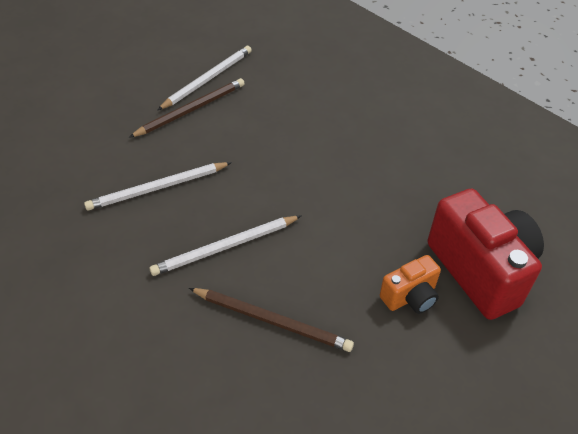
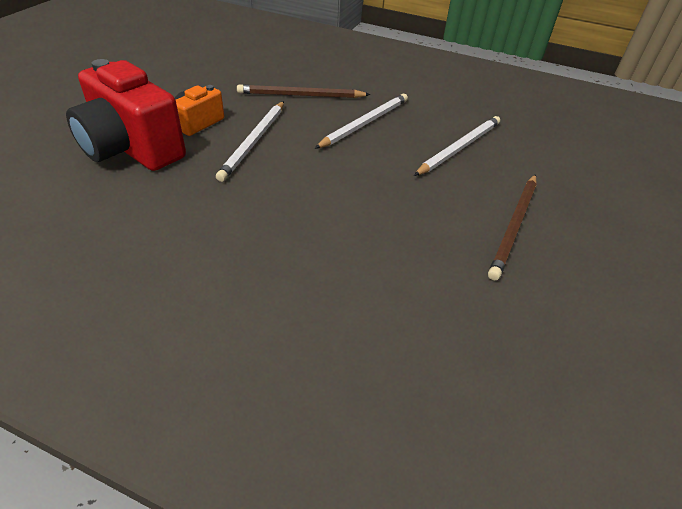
camera: 155 degrees right, 5 degrees down
(208, 79) = (542, 275): white pencil -> white pencil (254, 142)

